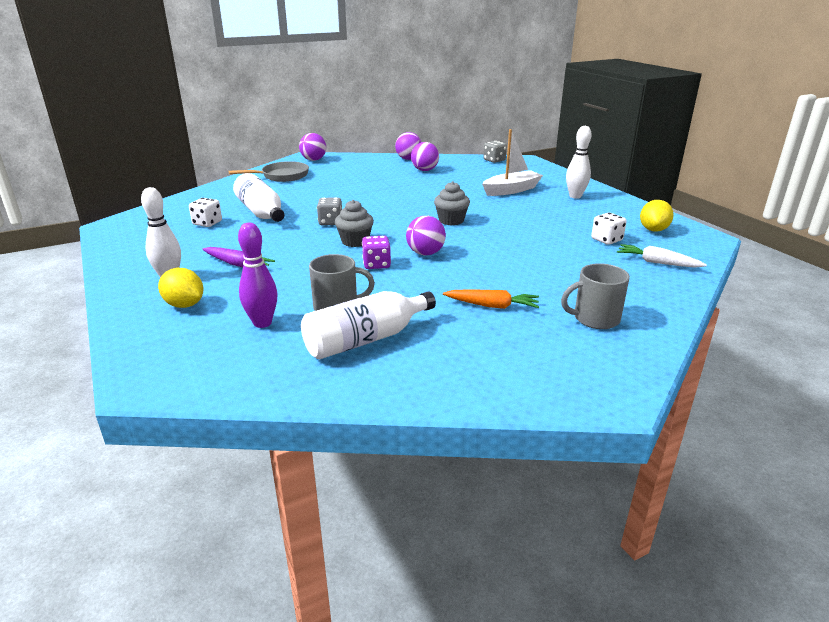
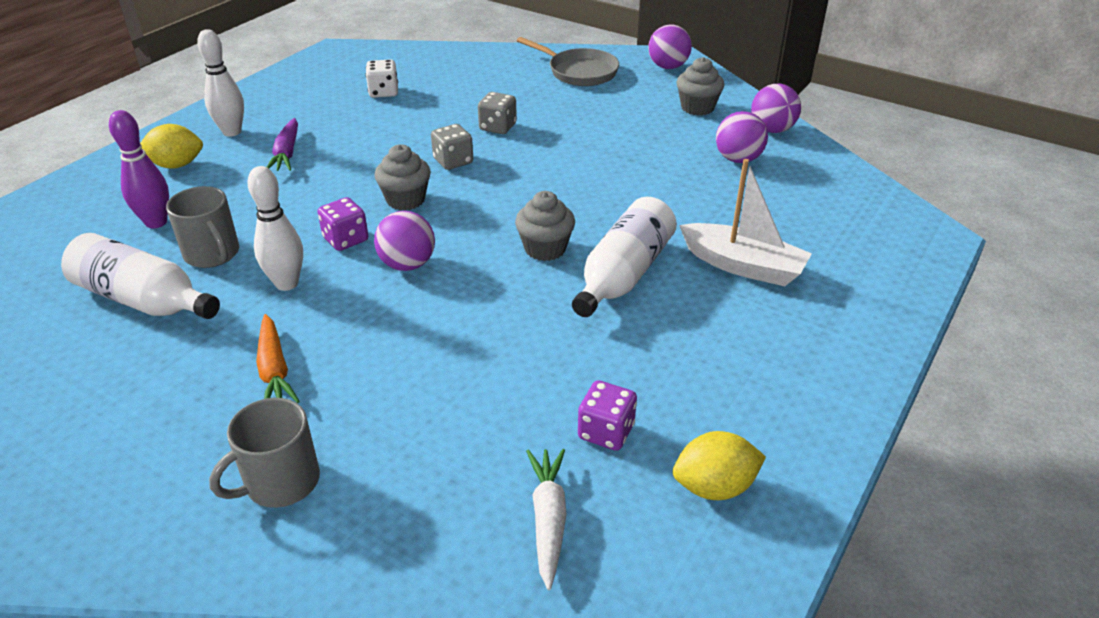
camera: 60 degrees right, 10 degrees up
(184, 305) = (176, 165): yellow lemon -> yellow lemon turned 75 degrees clockwise
(261, 212) = (443, 108): white bottle -> white bottle (623, 275)
(365, 165) = (697, 108): none -> grey cupcake
(494, 160) = (880, 205): grey dice -> grey dice (497, 127)
(575, 196) = (795, 345): white bowling pin -> white bowling pin (287, 283)
(595, 319) = (280, 482): grey mug -> grey mug turned 90 degrees counterclockwise
(606, 240) = (606, 432): white dice -> purple dice

